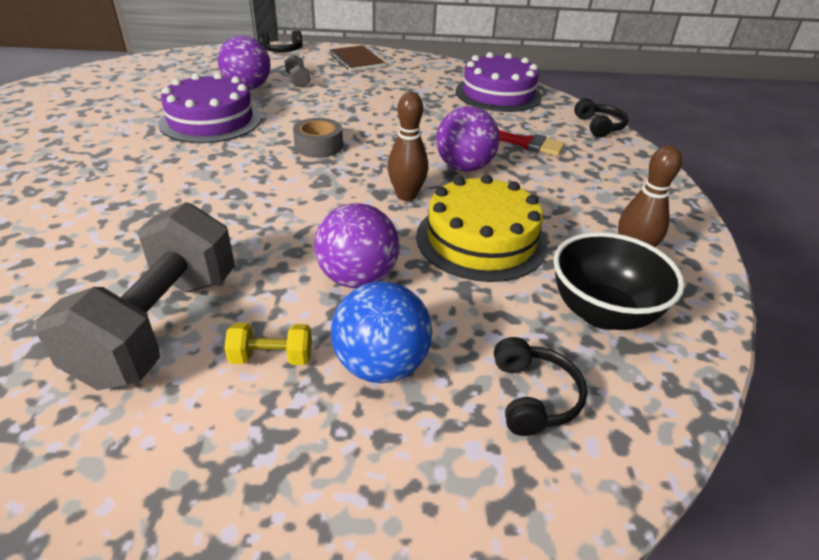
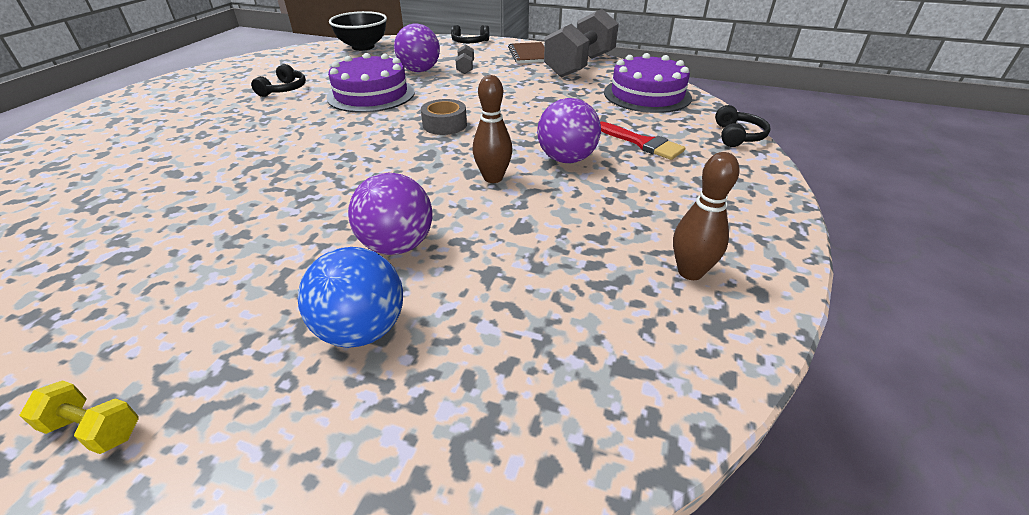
camera: 20 degrees right, 0 degrees up
(161, 326) = (212, 256): grey dumbbell -> grey dumbbell (580, 66)
(272, 357) = (276, 302): yellow dumbbell -> yellow dumbbell (94, 429)
(481, 240) = (537, 229): yellow cake -> none
(533, 396) = (485, 396): black headphones -> black headphones (284, 89)
(602, 313) = (617, 326): black bowl -> black bowl (363, 47)

